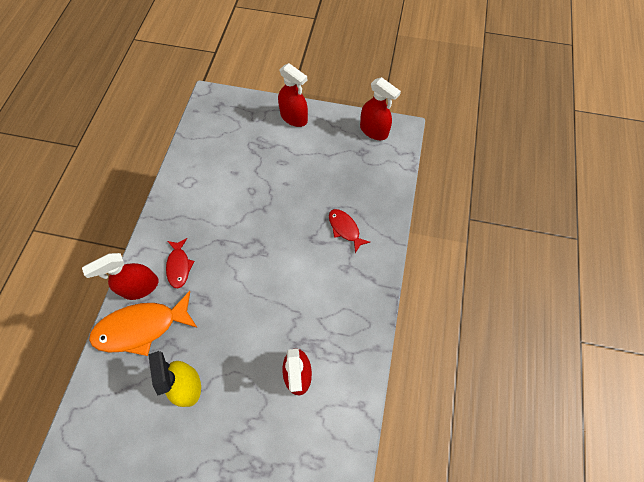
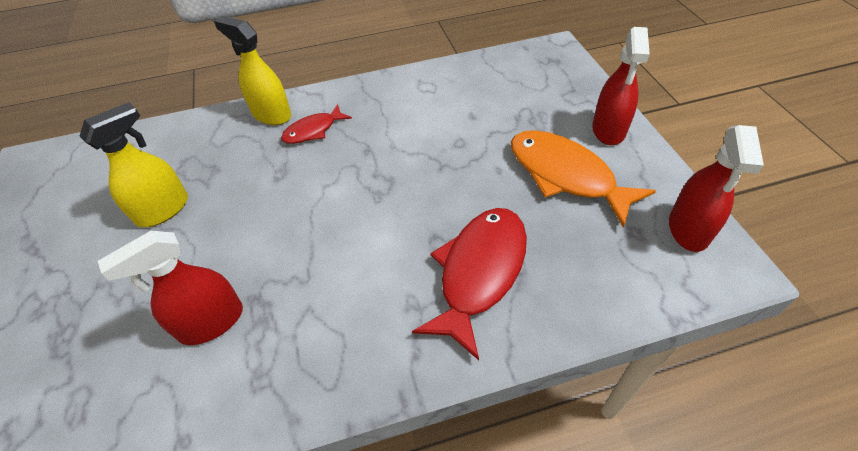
camera: 65 degrees right, 15 degrees down
(140, 287) = (271, 114): red spray bottle -> yellow spray bottle
(141, 327) = (222, 138): orange fish -> orange fish (565, 175)
(345, 229) = (479, 272): red fish -> red fish, size x1.83

